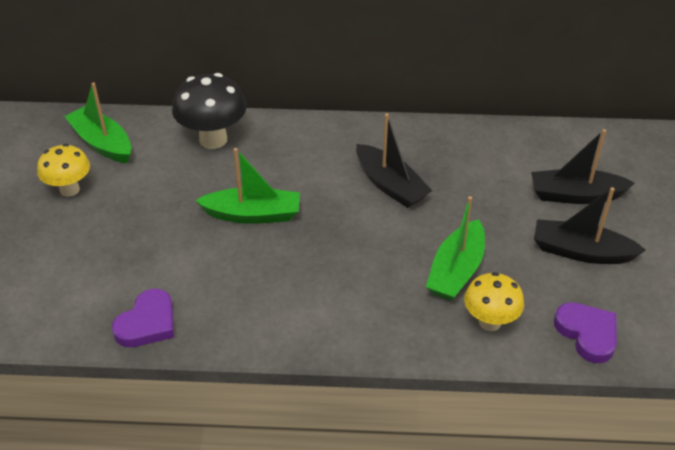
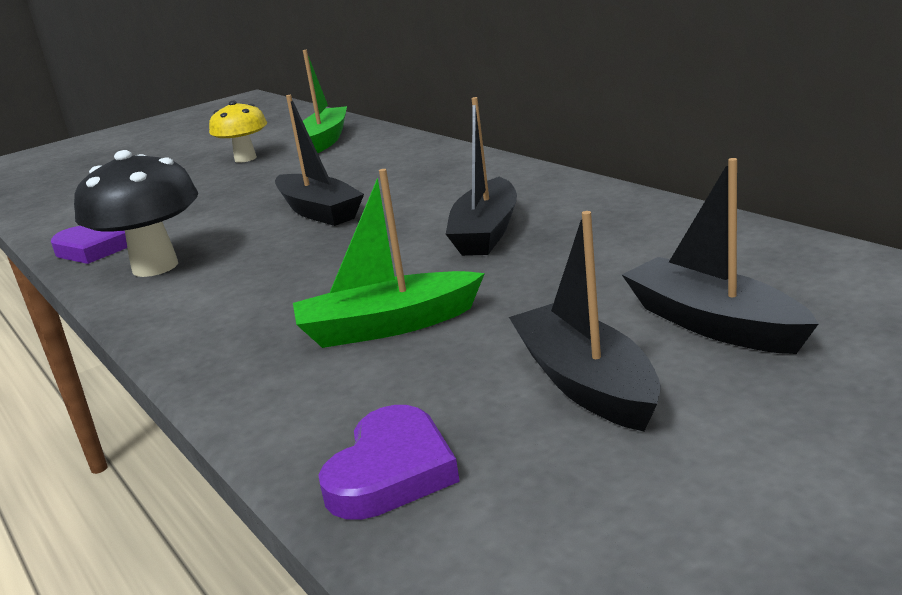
camera: 55 degrees right, 20 degrees down
(213, 139) = (405, 157): black mushroom -> black mushroom (155, 267)
(253, 214) = (319, 212): green boat -> black boat
(489, 322) = (313, 388): yellow mushroom -> none

